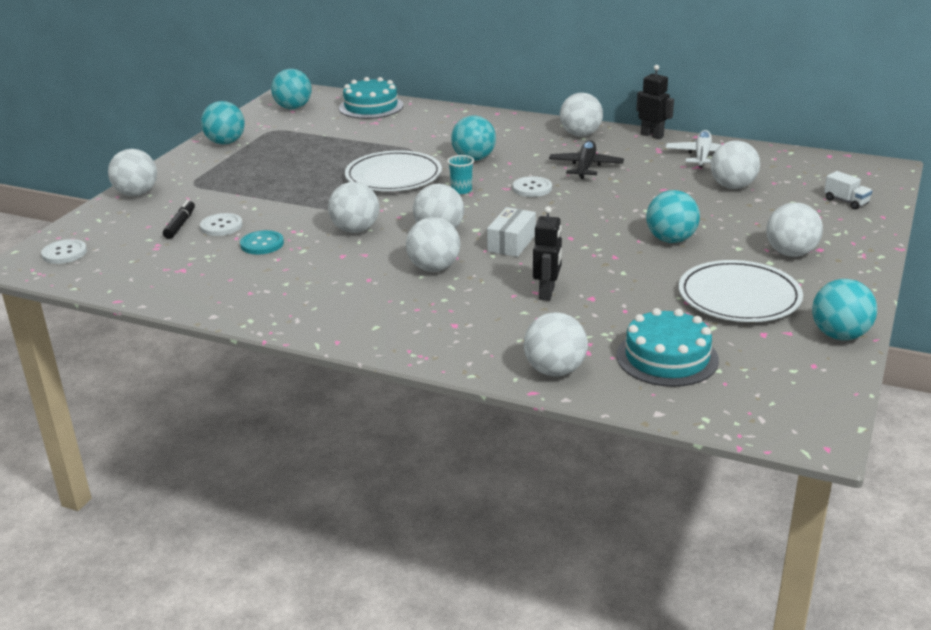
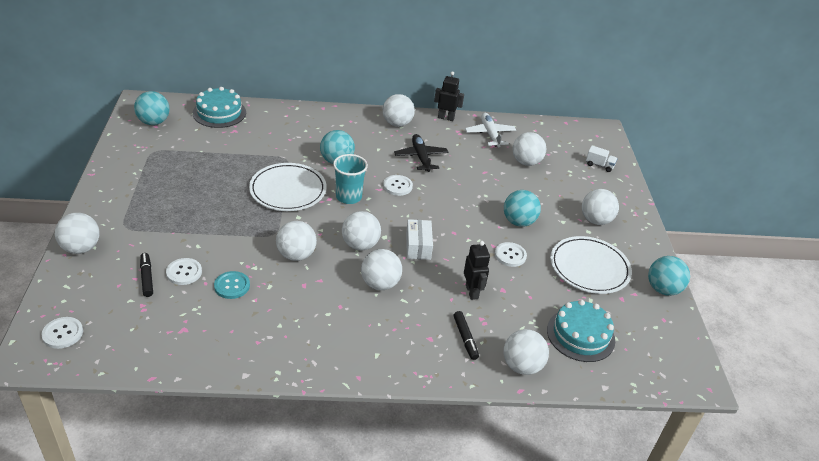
camera: 30 degrees left, 10 degrees up
(225, 142) = (121, 172): turquoise ball -> none
(461, 190) = (348, 197): turquoise cup -> turquoise cup, size x1.65
(500, 332) = (465, 338): none -> black marker
(630, 268) = (510, 255): none -> white button

